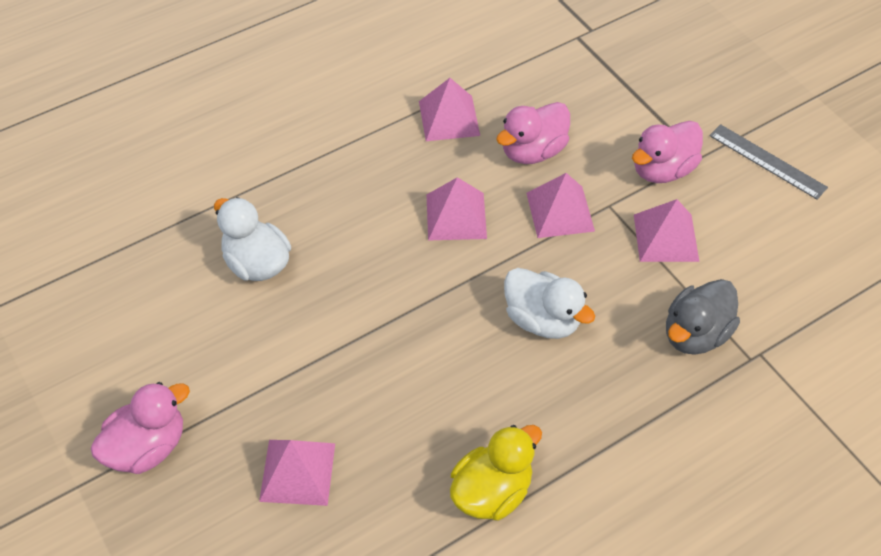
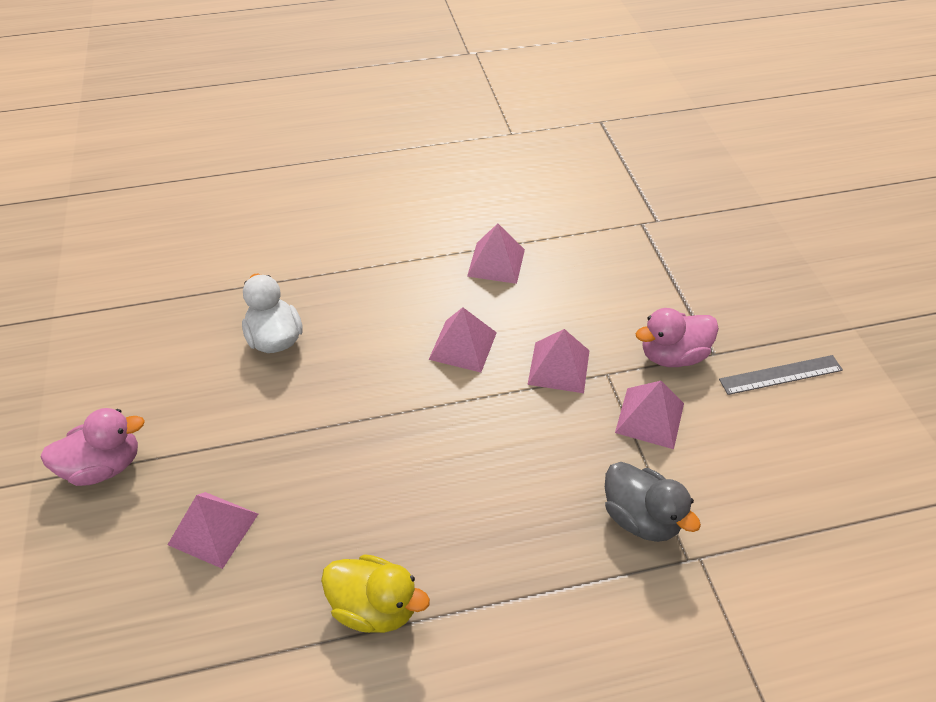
camera: 20 degrees right, 5 degrees down
(491, 491) = (375, 607): yellow duck -> yellow duck turned 45 degrees clockwise
(532, 151) = (557, 308): pink duck -> none
(542, 319) = (498, 459): white duck -> none
(695, 334) = (640, 517): grey duck -> grey duck turned 105 degrees counterclockwise
(767, 161) = (780, 374): grey ruler -> grey ruler turned 75 degrees counterclockwise

